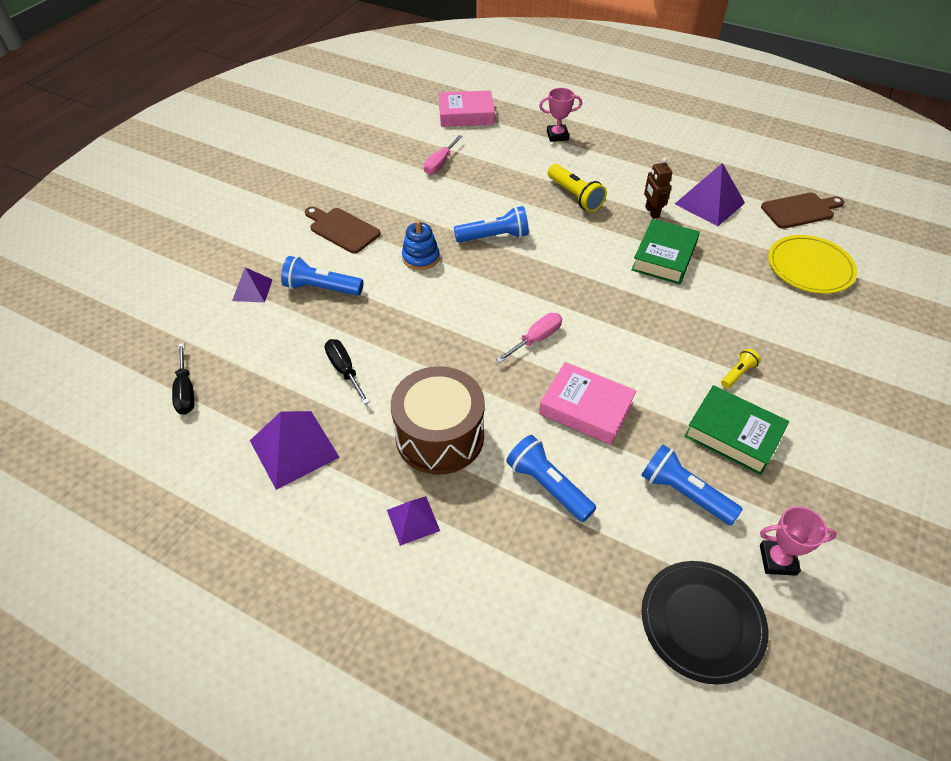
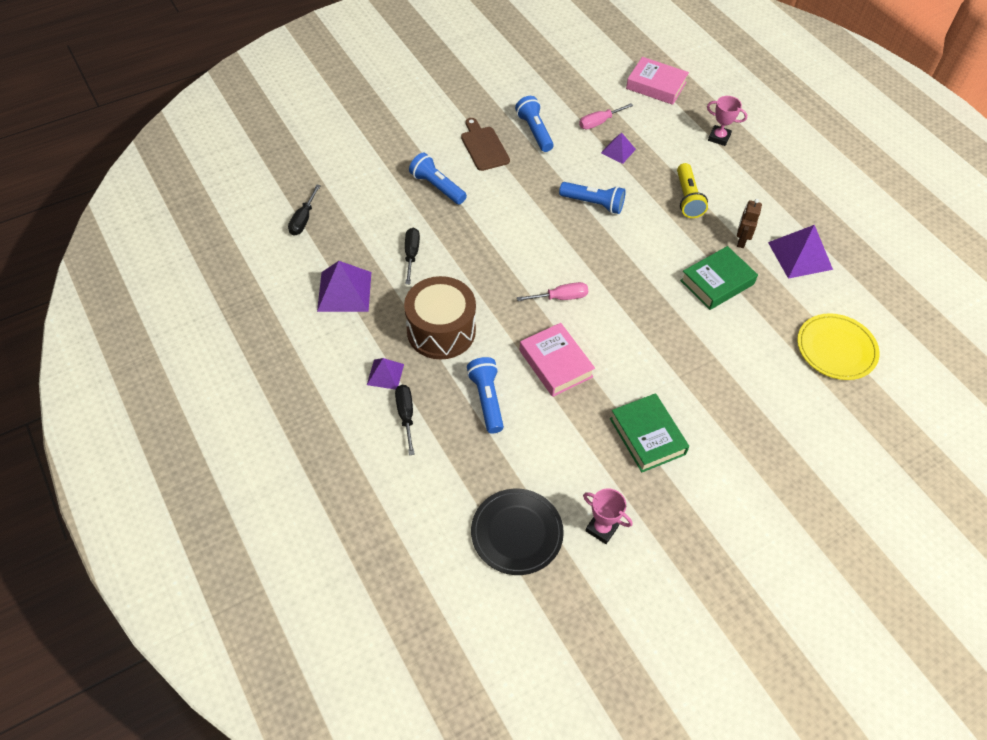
camera: 30 degrees right, 5 degrees up
(252, 290) = (390, 166): purple pyramid -> purple pyramid (618, 151)
(421, 257) = (525, 195): blue stacking toy -> none
(473, 556) = (406, 415): none -> black screwdriver
(684, 493) = (575, 454): blue flashlight -> blue flashlight (534, 131)
(738, 373) = (692, 397): yellow flashlight -> none
(800, 210) = (878, 298): brown cutting board -> none

